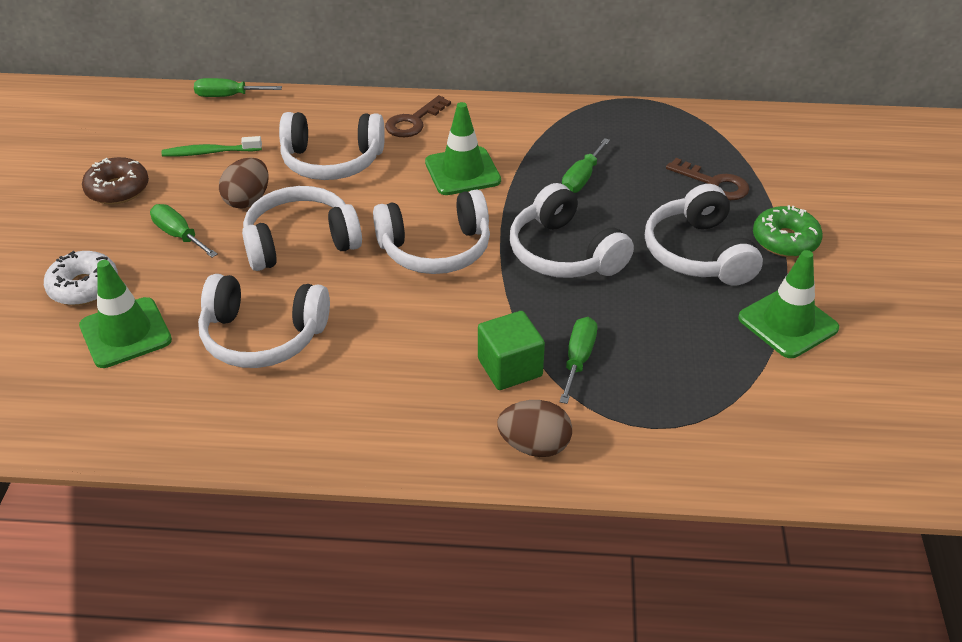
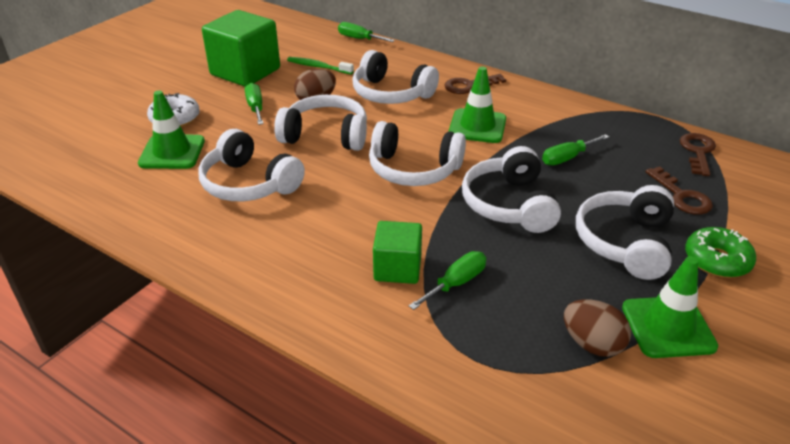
camera: 30 degrees right, 5 degrees down
(118, 189) = (245, 72): brown donut -> green cube
(534, 446) = (367, 332): brown egg -> brown egg (592, 344)
(696, 128) = (697, 152): none -> brown key

